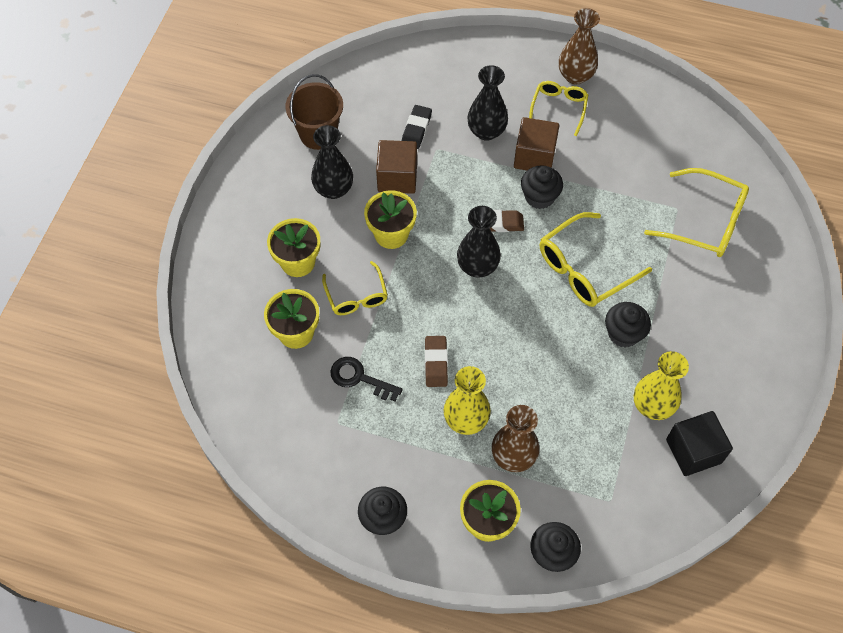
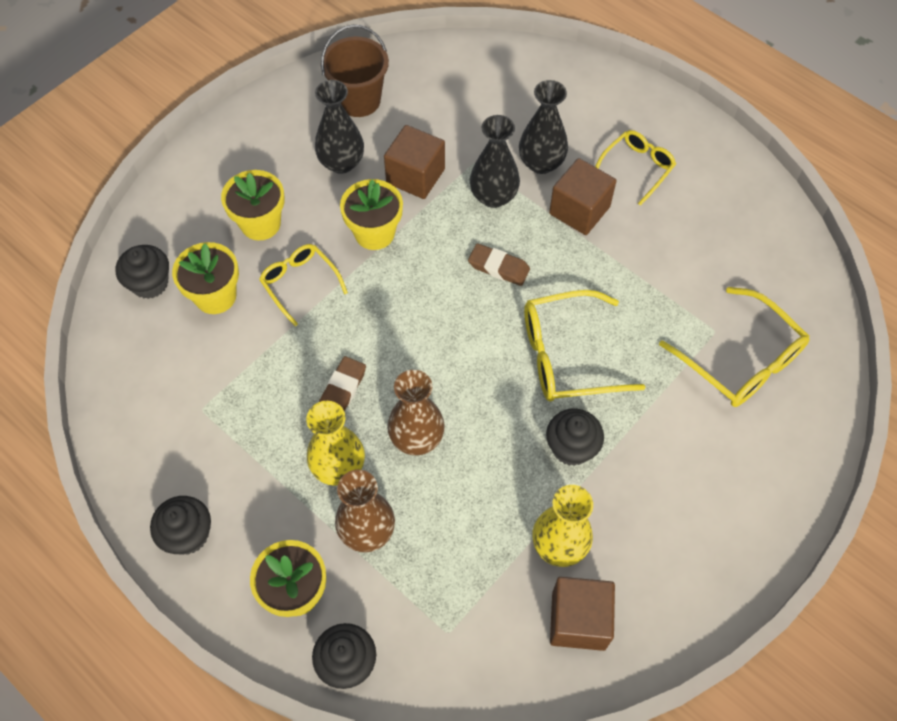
camera: 25 degrees right, 0 degrees up
(356, 296) = (300, 283): yellow glasses -> yellow glasses turned 135 degrees clockwise
(359, 378) = (252, 372): black key -> none
(416, 129) = (465, 133): black eraser -> none
(477, 266) = (447, 304): black vase -> black vase (493, 196)
(539, 197) = (560, 256): black cupcake -> black cupcake (150, 283)
(575, 76) = (676, 139): brown vase -> brown vase (416, 438)
(693, 451) = (578, 620): black cube -> brown cube

